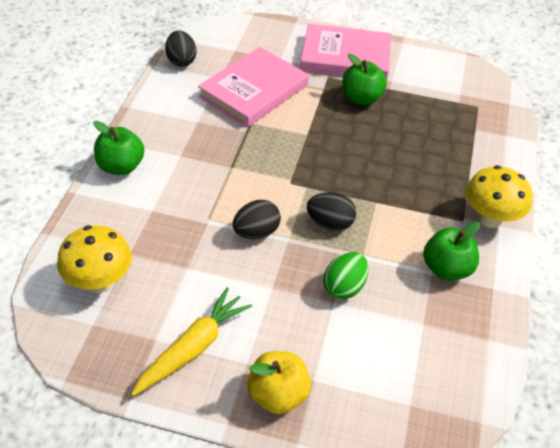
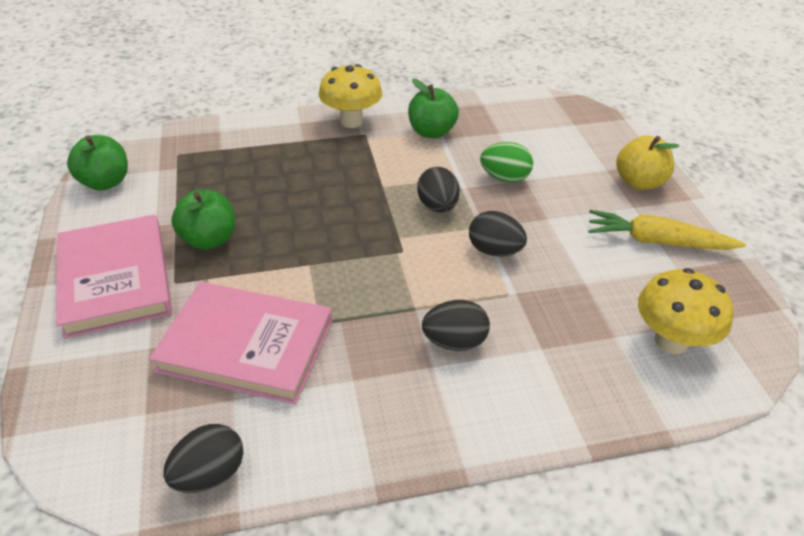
camera: 115 degrees left, 5 degrees down
(121, 166) = (502, 419): green apple -> green apple (105, 182)
(190, 172) = (454, 342): none -> black egg

